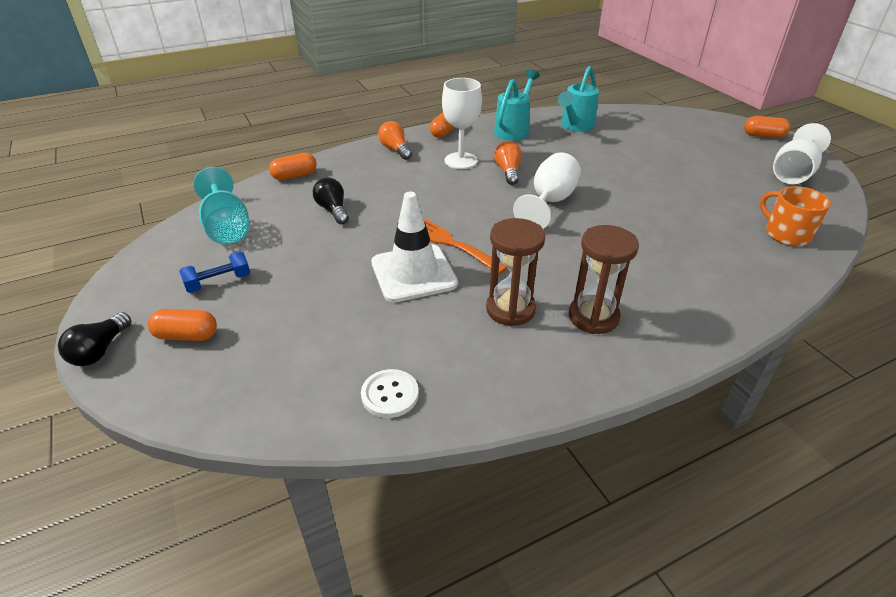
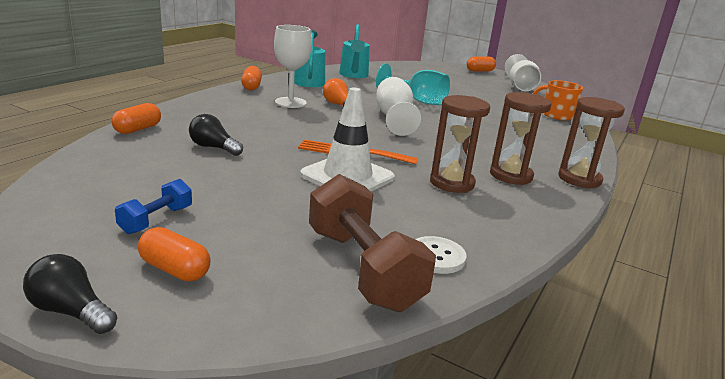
camera: 35 degrees left, 15 degrees down
(100, 350) = (71, 311): black light bulb -> black light bulb turned 135 degrees clockwise
(186, 336) = (174, 269): orange capsule -> orange capsule turned 60 degrees clockwise
(227, 228) = (108, 177): turquoise goblet -> turquoise goblet (418, 101)
(314, 384) = (362, 268): none -> brown dumbbell
(395, 149) = (221, 101): orange light bulb -> none
(680, 346) = (579, 179): none -> brown hourglass

